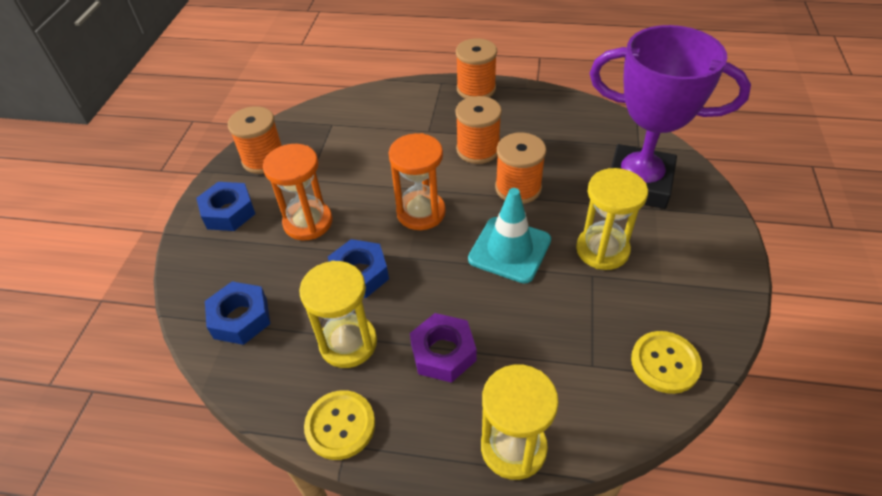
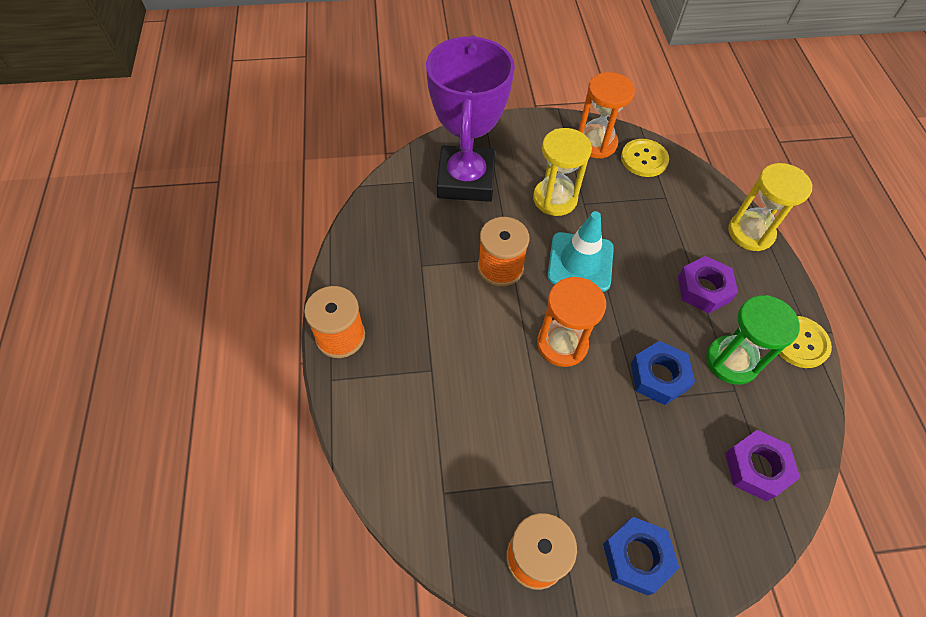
camera: 110 degrees left, 10 degrees up
(240, 318) = (756, 468): blue nut -> purple nut
(308, 222) = (616, 453): orange hourglass -> orange hourglass (596, 143)
(348, 343) = (731, 361): yellow hourglass -> green hourglass
(478, 149) = (452, 312): orange spool -> none

